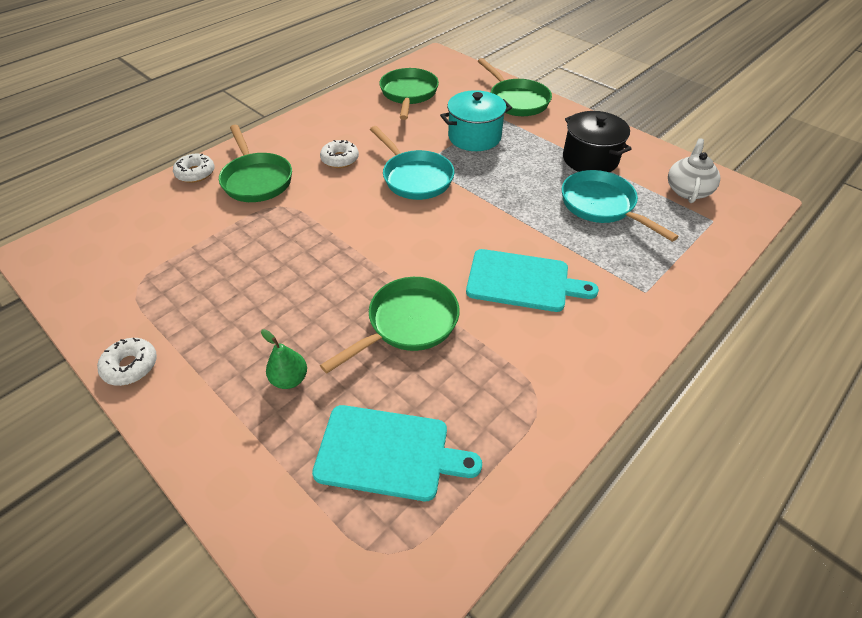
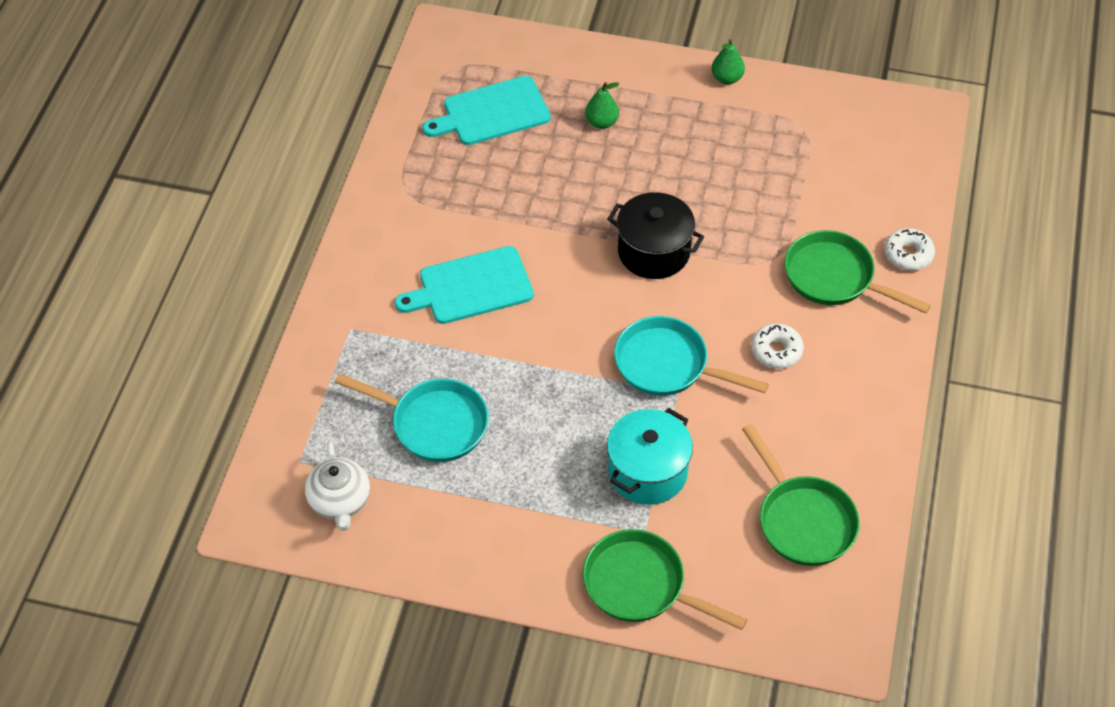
camera: 150 degrees right, 5 degrees up
(131, 366) = (726, 78): white donut -> green pear
(408, 323) = (546, 201): green pan -> none
(590, 159) = (478, 501): black pot -> black pot (654, 252)

